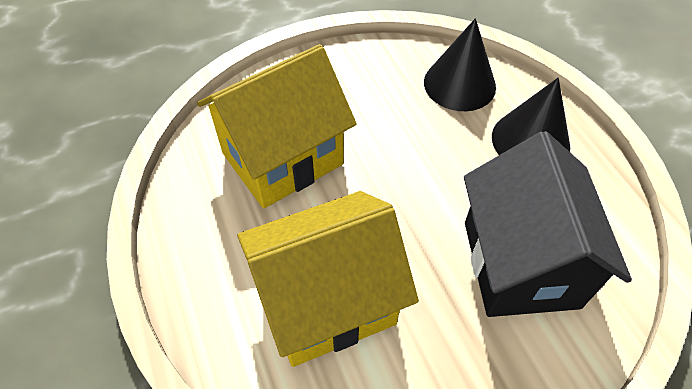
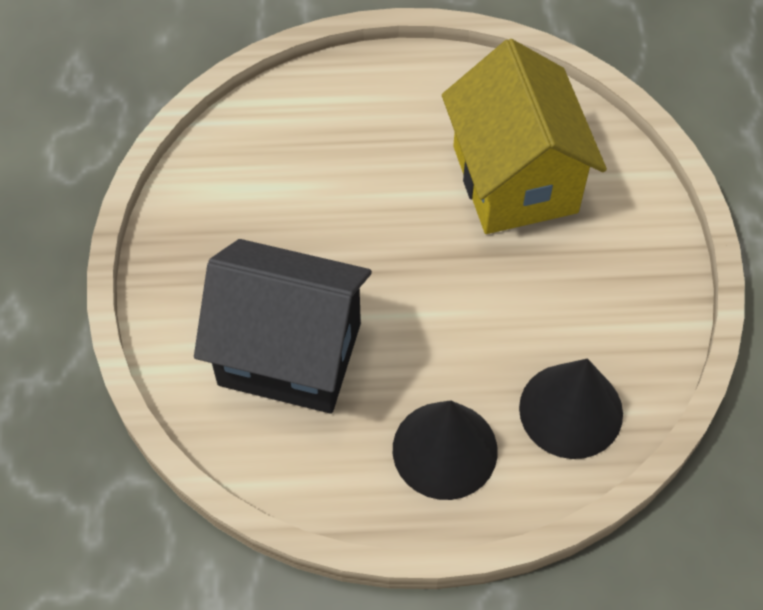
camera: 110 degrees right, 5 degrees up
(327, 302) = (325, 171): yellow house -> none

